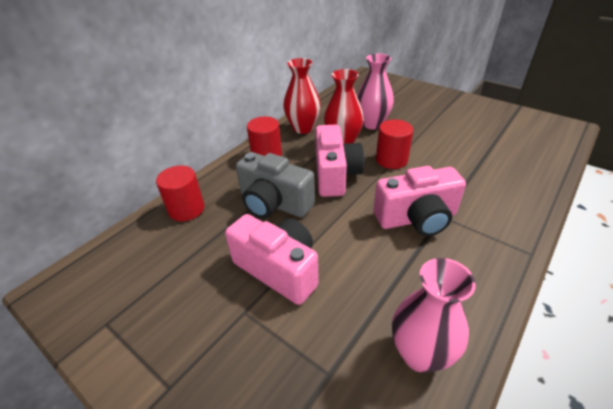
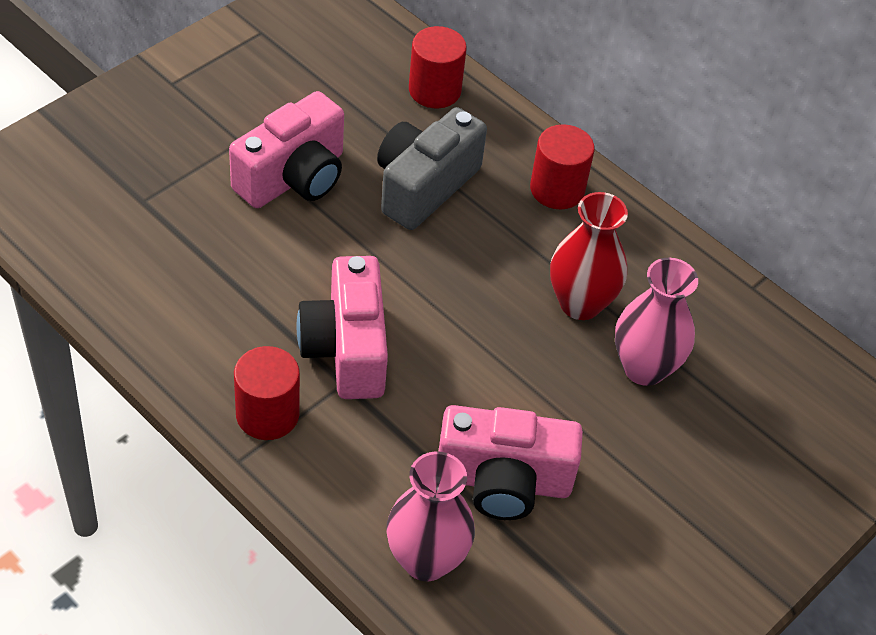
camera: 90 degrees right, 10 degrees up
(303, 128) = (643, 252): red vase -> none
(335, 175) = (480, 272): pink camera -> pink camera (503, 481)
(391, 160) = (508, 362): red cylinder -> red cylinder (267, 414)
(420, 354) = (137, 281): pink vase -> pink vase (426, 560)

